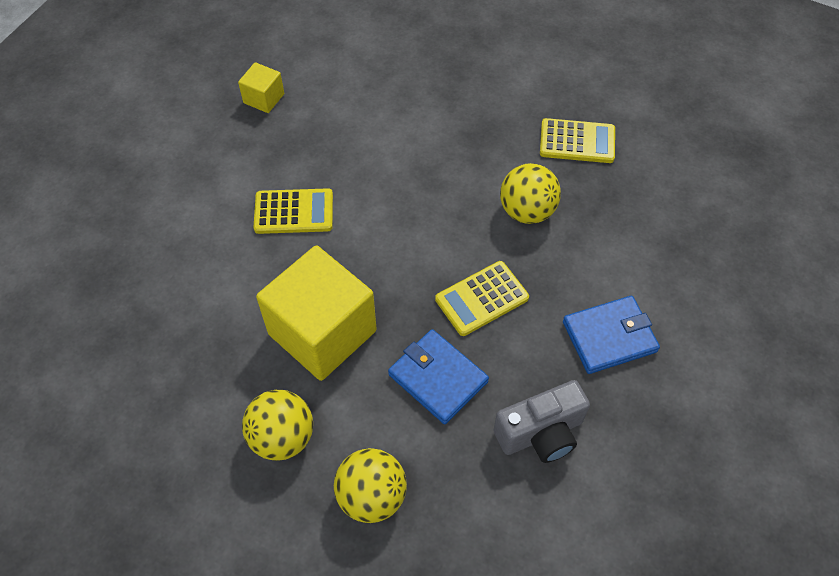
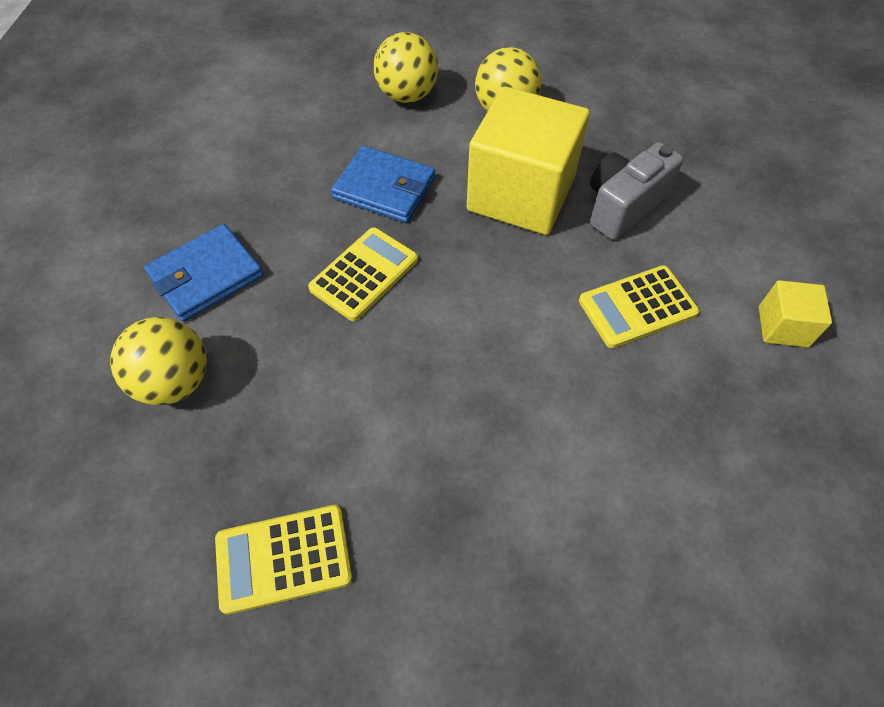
camera: 160 degrees right, 0 degrees up
(264, 98) = (810, 468): yellow cube -> yellow cube (783, 326)
(527, 211) = (338, 403): yellow ball -> yellow ball (175, 382)
(541, 433) = (269, 172): grey camera -> grey camera (623, 206)

